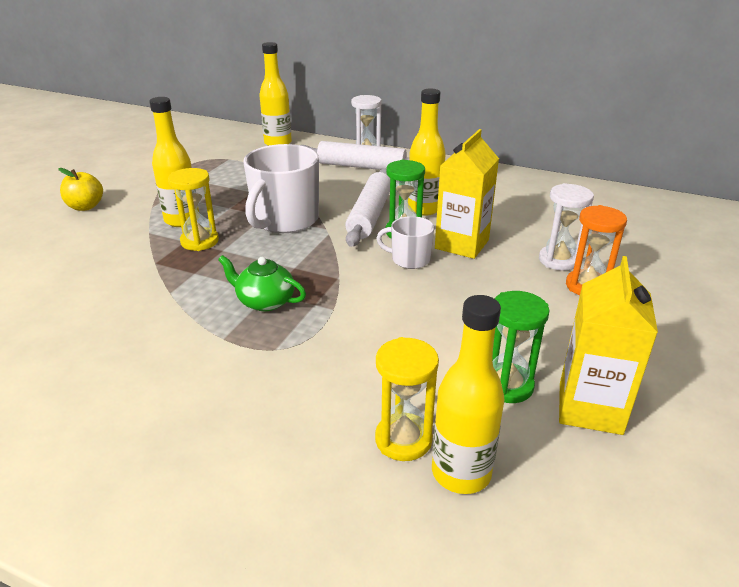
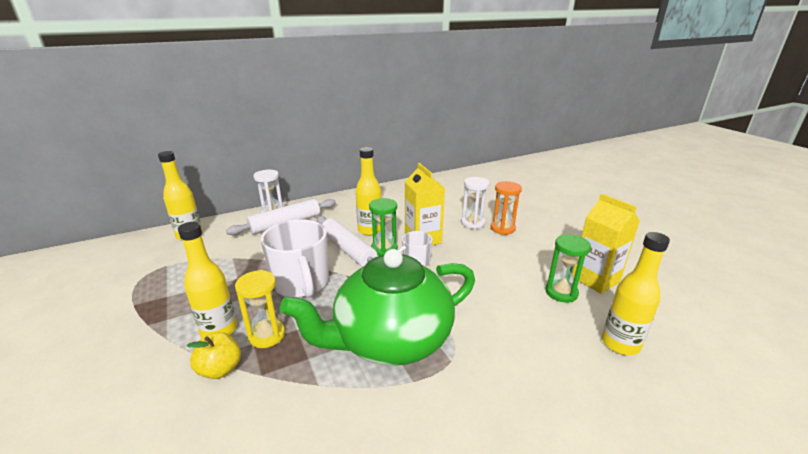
camera: 50 degrees left, 5 degrees down
(85, 207) = (86, 382): yellow apple -> yellow apple (220, 369)
(265, 301) = (390, 339): green teapot -> green teapot, size x2.42
(403, 439) = (581, 350): yellow hourglass -> none

